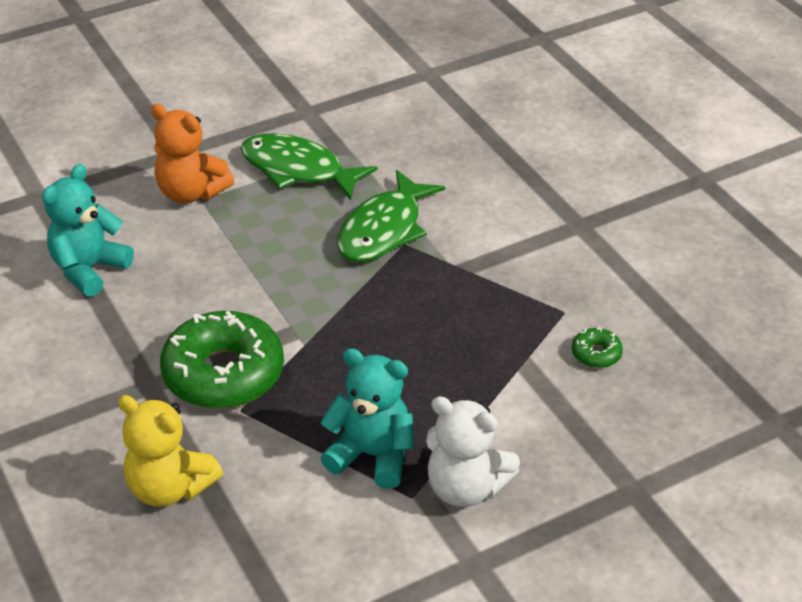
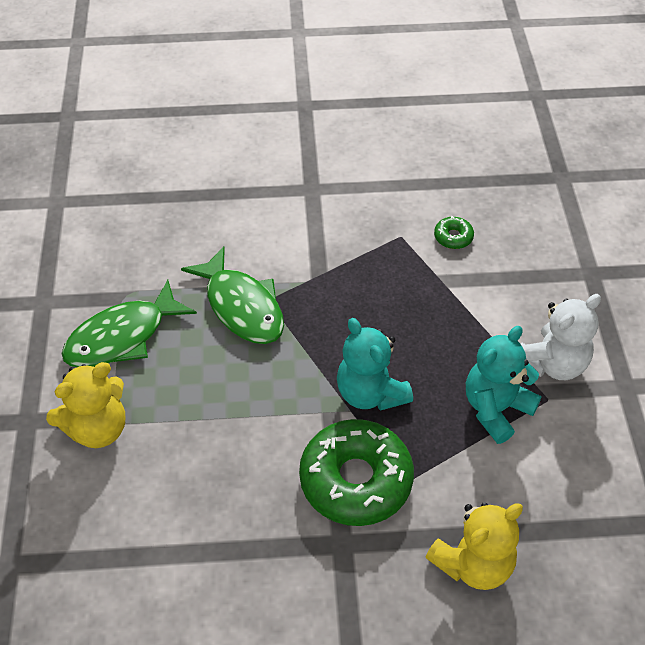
camera: 65 degrees left, 10 degrees up
(89, 269) = (155, 548): turquoise teddy bear -> turquoise teddy bear (370, 393)
(191, 193) = (97, 428): orange teddy bear -> yellow teddy bear

